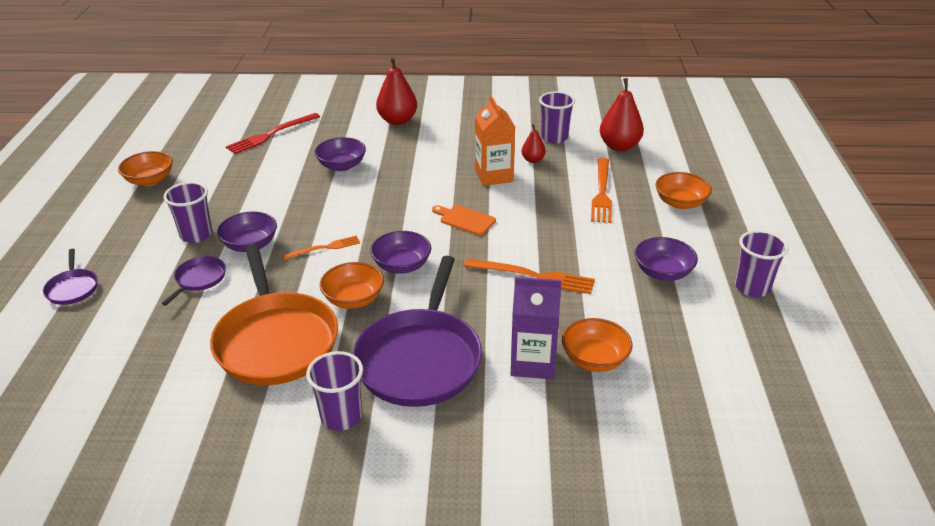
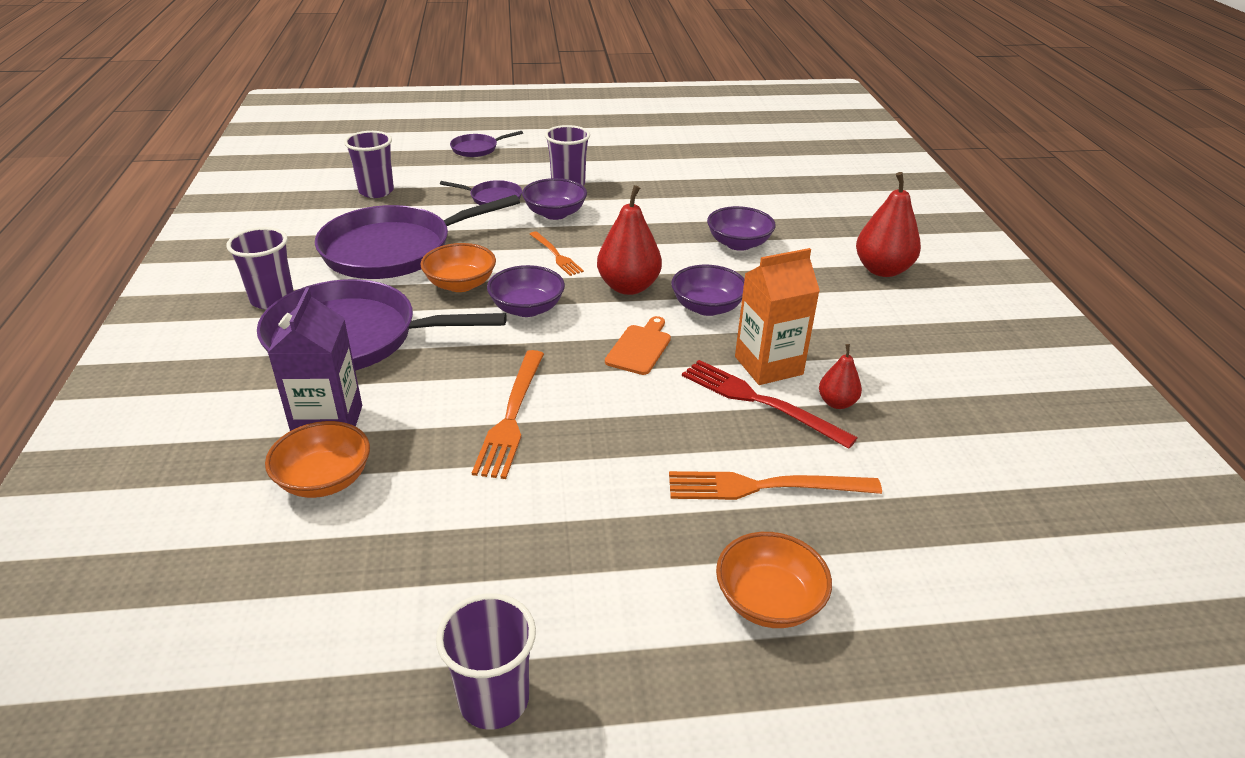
camera: 80 degrees right, 0 degrees up
(150, 180) = (660, 147): orange bowl -> none
(271, 134) = (788, 191): red fork -> red fork (760, 401)
(276, 341) = (393, 250): orange pan -> purple pan
(554, 137) = (929, 425): purple cup -> purple cup (376, 191)
(619, 146) = (948, 512): red pear -> red pear (628, 287)
(663, 272) = (532, 563): purple bowl -> purple bowl (707, 307)

